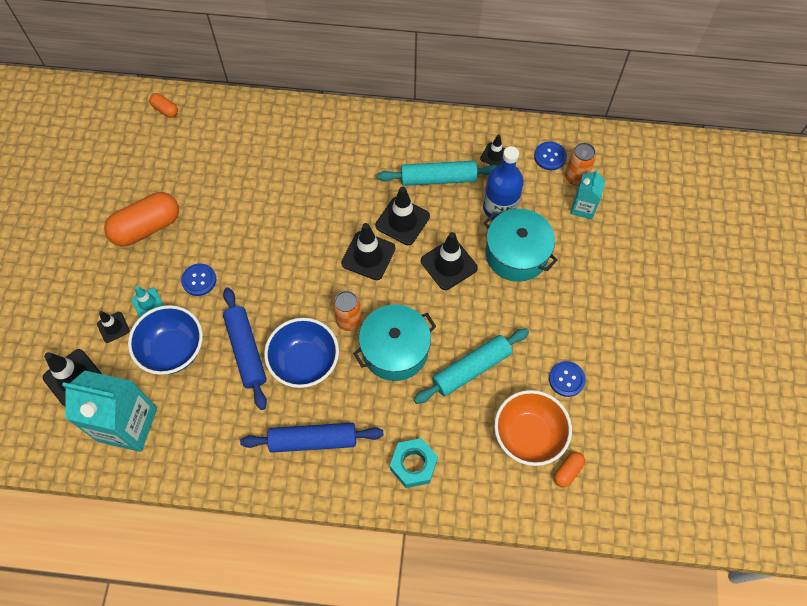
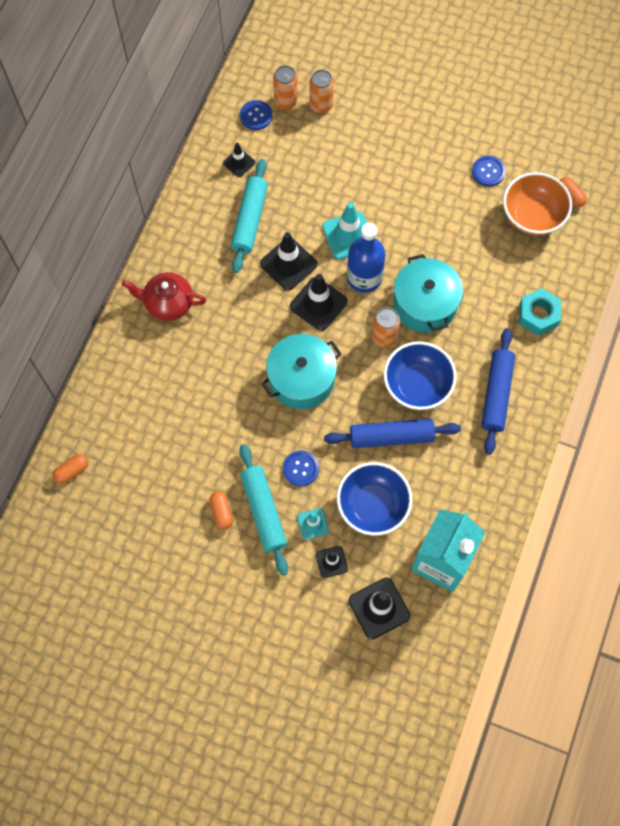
camera: 75 degrees left, 5 degrees up
(147, 227) = (221, 512): orange capsule -> orange capsule, size x0.47
(335, 137) = (168, 303): none -> red teapot
(449, 264) = (348, 235): black traffic cone -> turquoise traffic cone
(471, 369) = (459, 245): turquoise rolling pin -> turquoise rolling pin (264, 511)
(499, 208) = (300, 175): blue bottle -> blue bottle (364, 277)
(516, 254) = (354, 175): turquoise pot -> turquoise pot (301, 379)
(583, 207) = (321, 105): turquoise carton -> orange can

